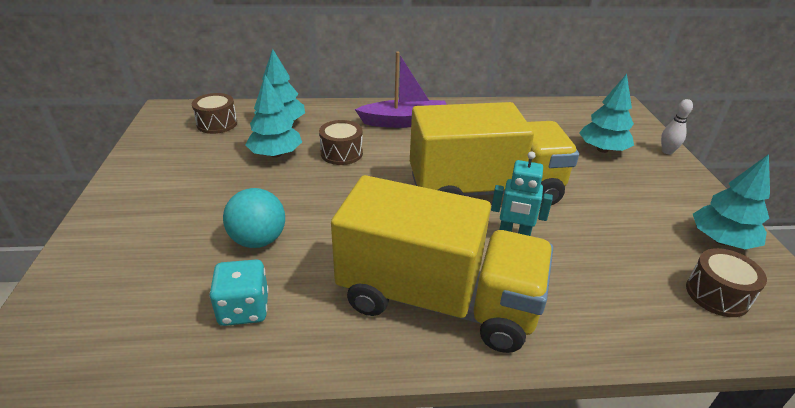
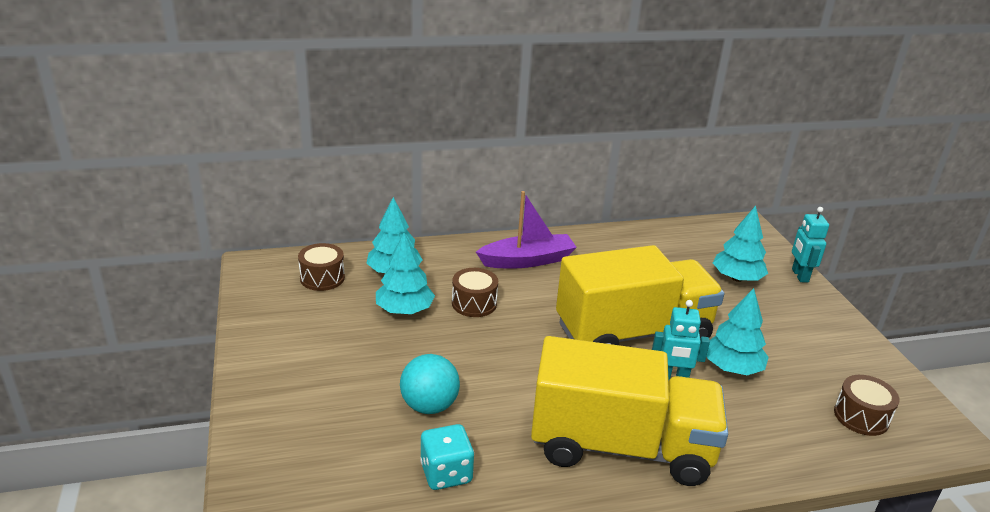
camera: 10 degrees left, 5 degrees down
(667, 151) = (799, 275): white bowling pin -> turquoise robot
(721, 240) = (859, 365): turquoise tree -> turquoise tree (732, 368)

